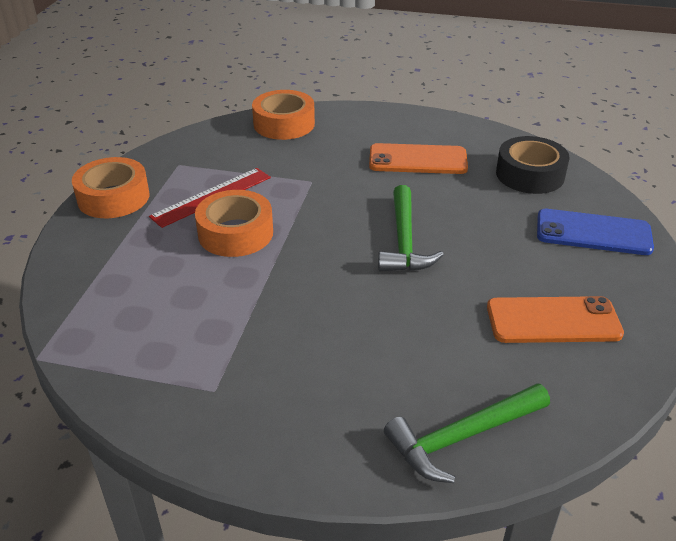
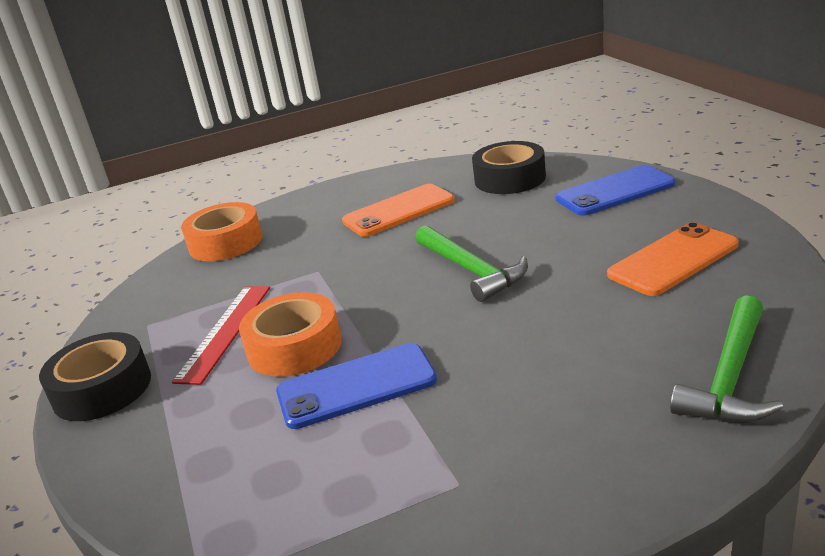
camera: 30 degrees left, 10 degrees down
(113, 197) = (102, 389): orange tape -> black tape
(237, 285) = (356, 386): none -> blue phone

